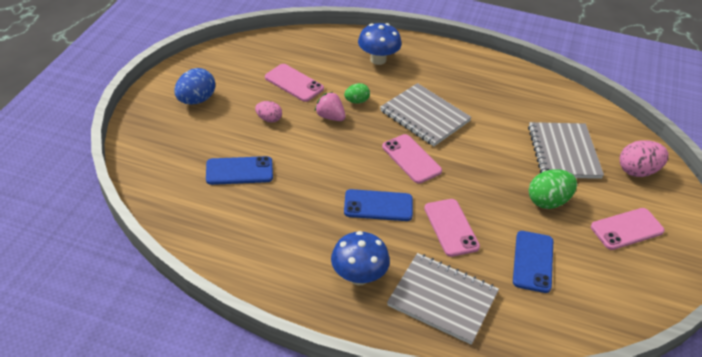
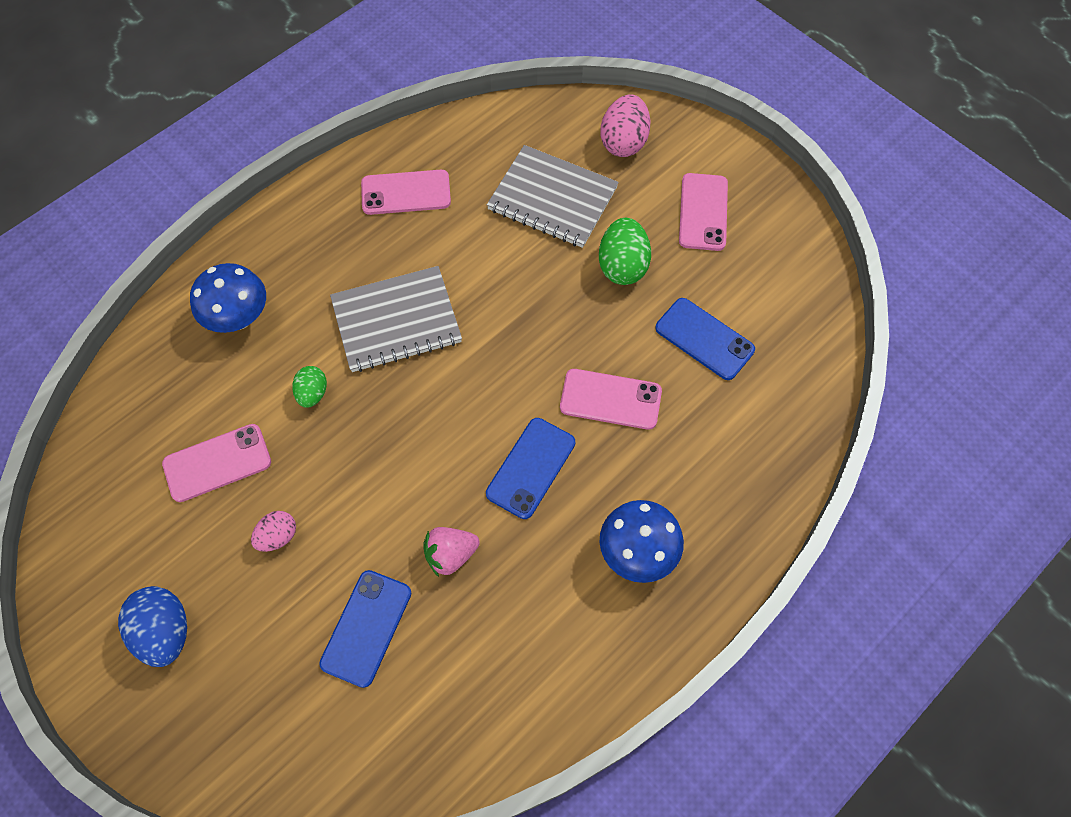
camera: 60 degrees left, 20 degrees up
(330, 117) = (324, 446): pink strawberry -> pink strawberry (450, 555)
(411, 159) = (468, 382): pink phone -> pink phone (406, 193)
(442, 299) = (715, 470): grey notebook -> none

